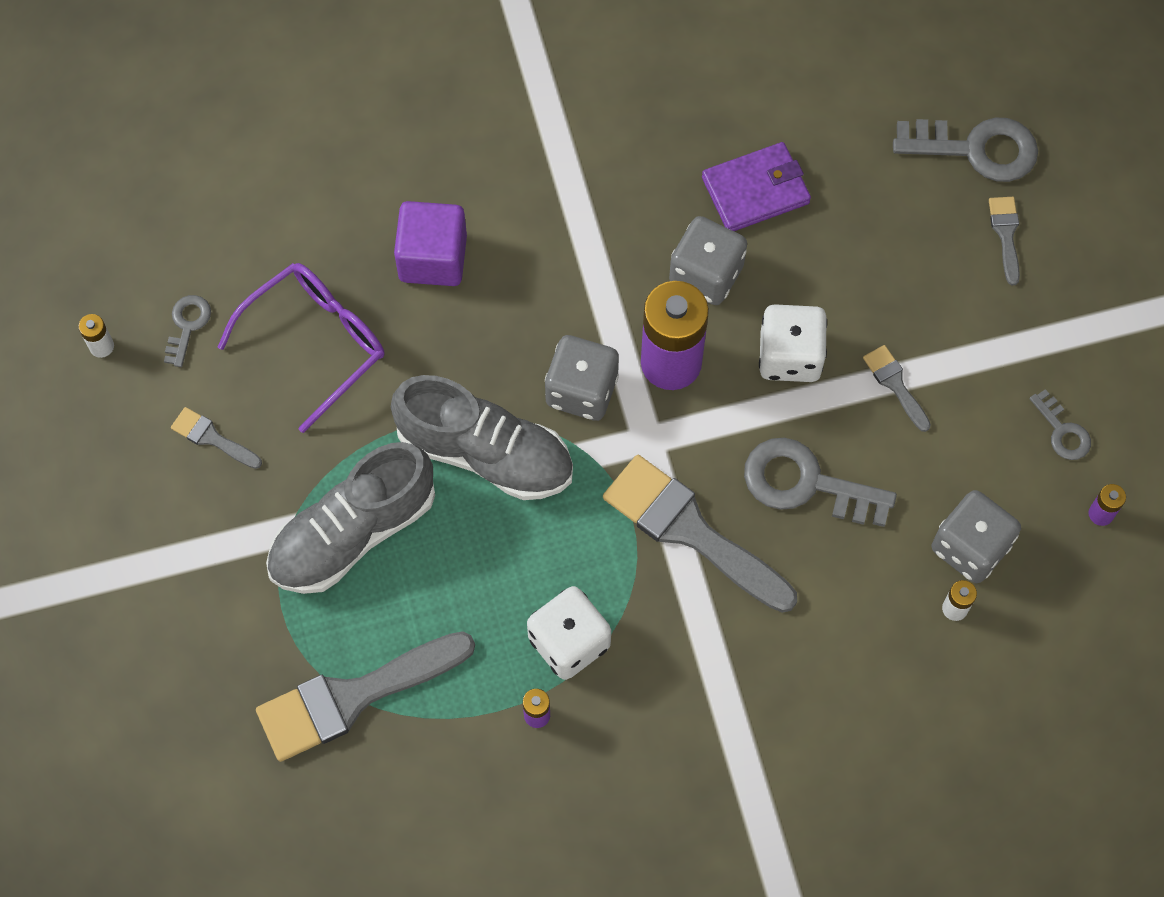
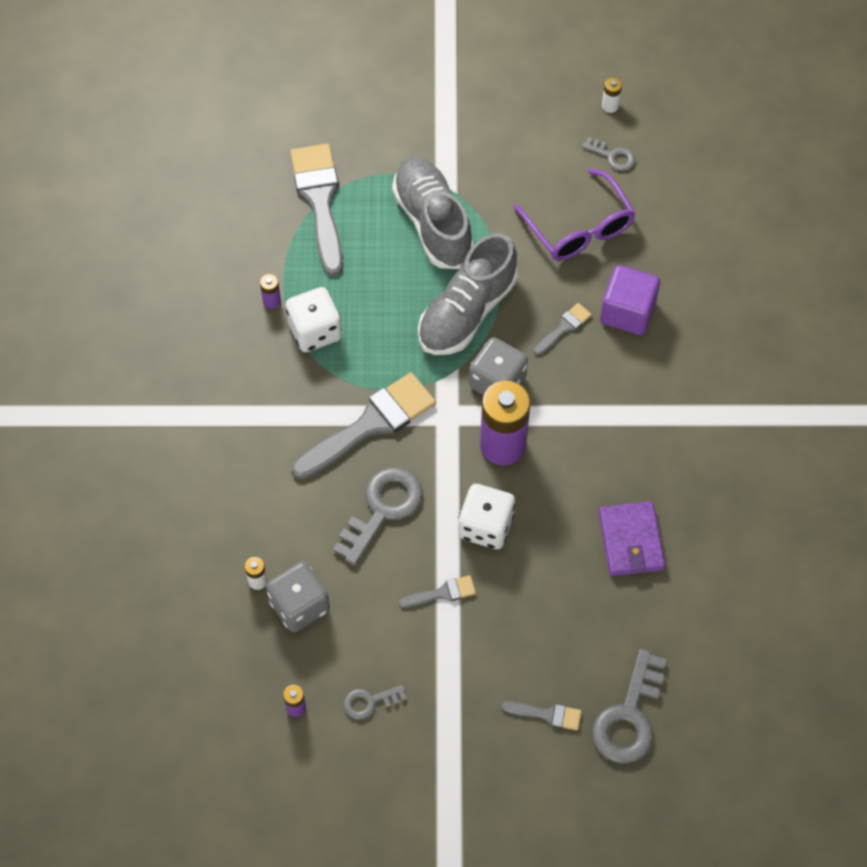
camera: 105 degrees right, 5 degrees down
(212, 438) = (525, 156): grey brush -> grey brush (564, 328)
(706, 274) = (568, 487): grey dice -> none

